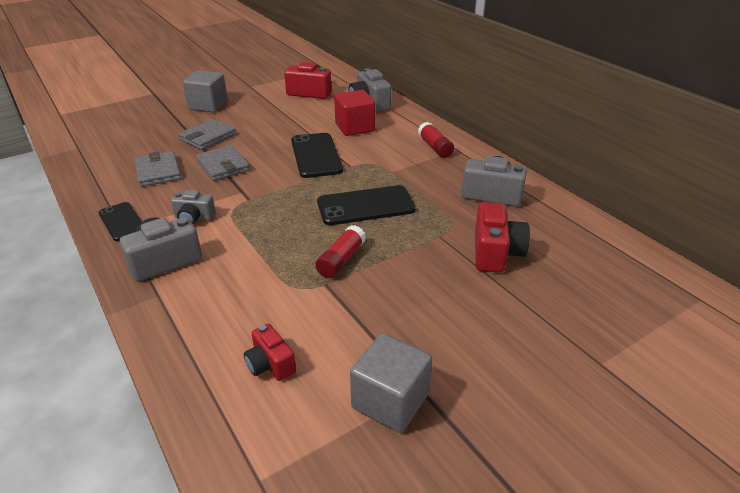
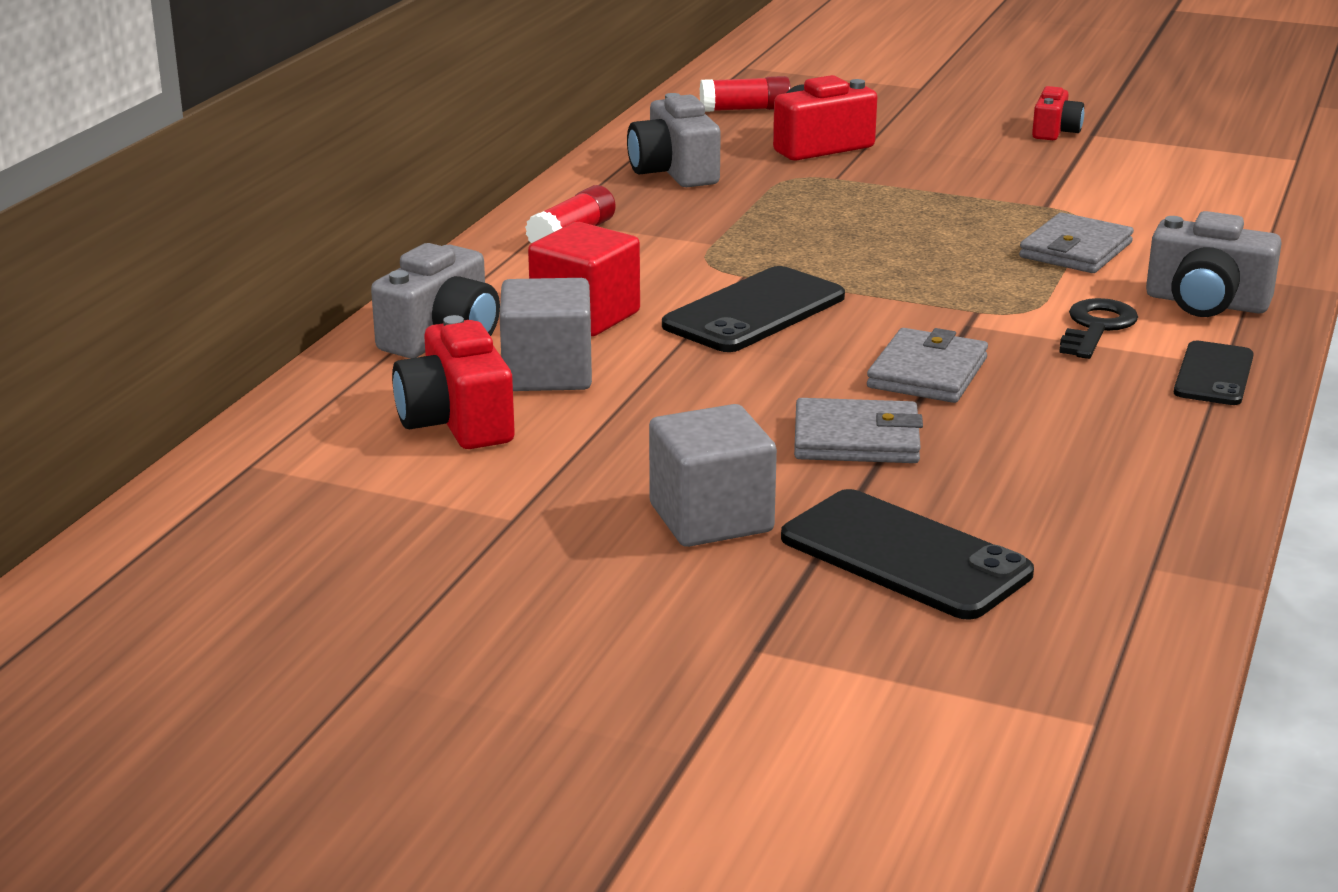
camera: 125 degrees left, 10 degrees down
(158, 172) = (1053, 421): grey wallet -> grey wallet (1075, 250)
(194, 218) = (1096, 327): grey camera -> black key
(270, 364) = (1200, 192): red camera -> red camera (1055, 132)
(341, 260) = (989, 210): red glue stick -> red glue stick (745, 109)
(365, 206) = (844, 232): black phone -> black phone (904, 556)
(390, 401) = (1129, 140): grey cube -> grey cube (547, 373)

